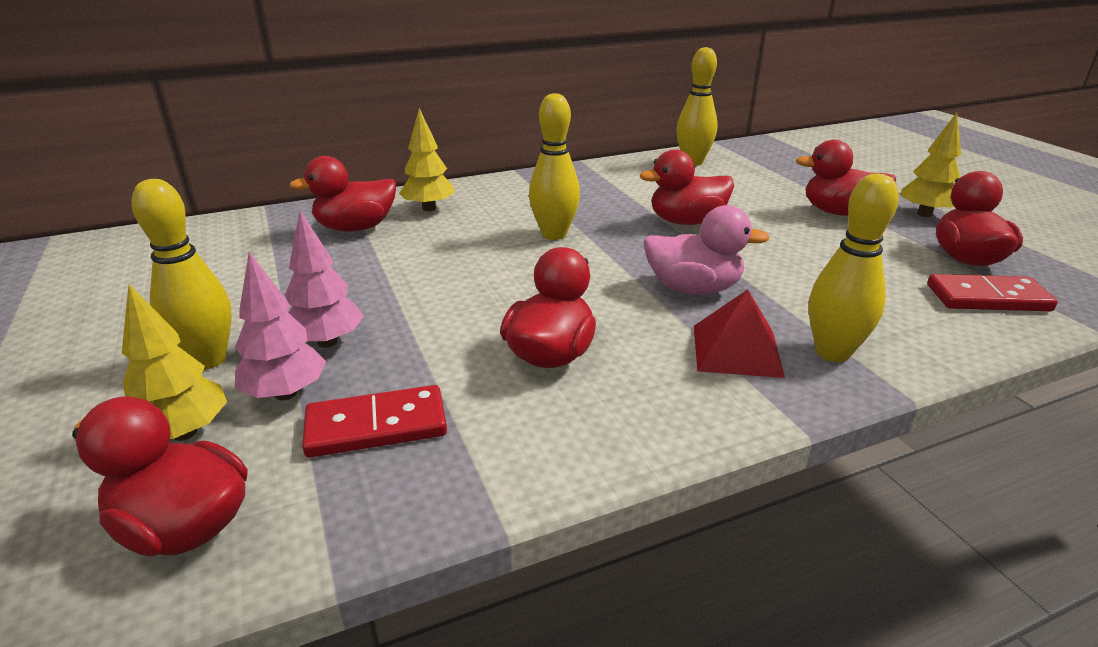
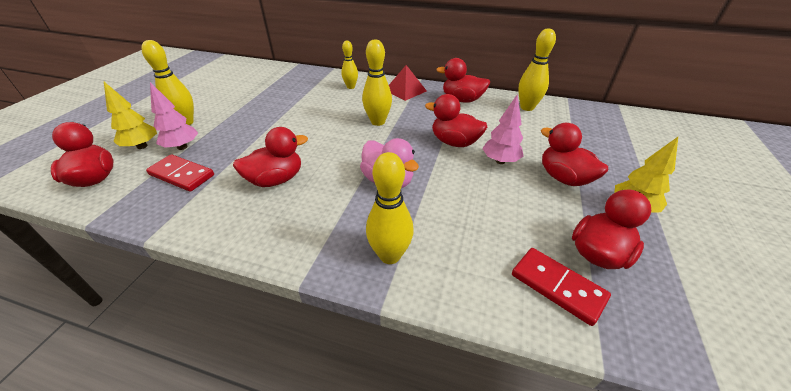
camera: 40 degrees right, 10 degrees up
(327, 342) = (223, 133): pink tree -> pink tree (500, 161)
(356, 228) = (310, 86): red duck -> red duck (462, 100)
(429, 208) = (351, 87): yellow tree -> yellow bowling pin
(736, 350) = (348, 224): red pyramid -> red pyramid (405, 90)

